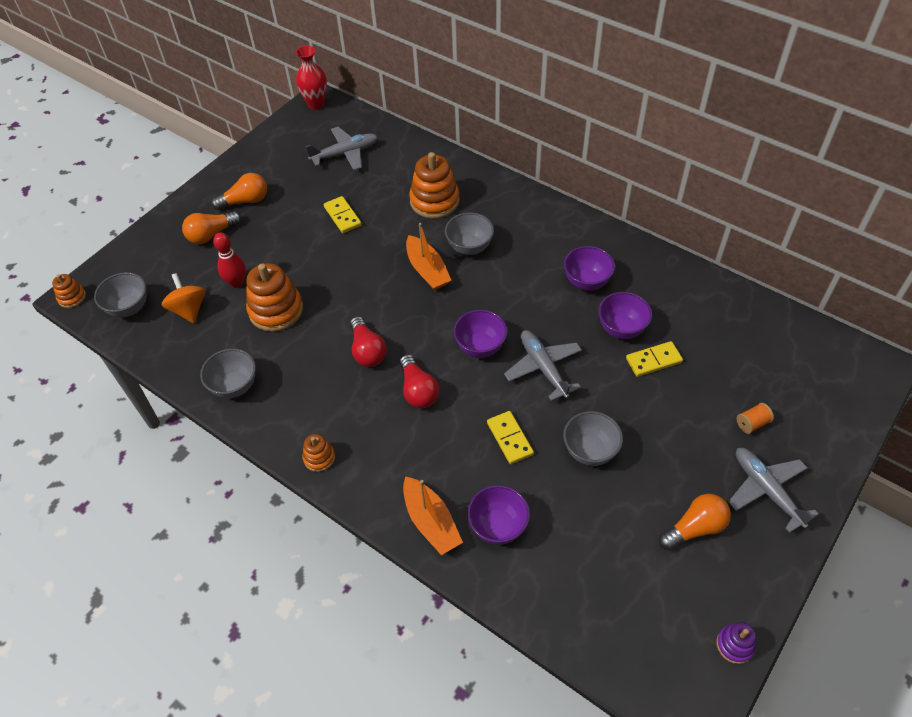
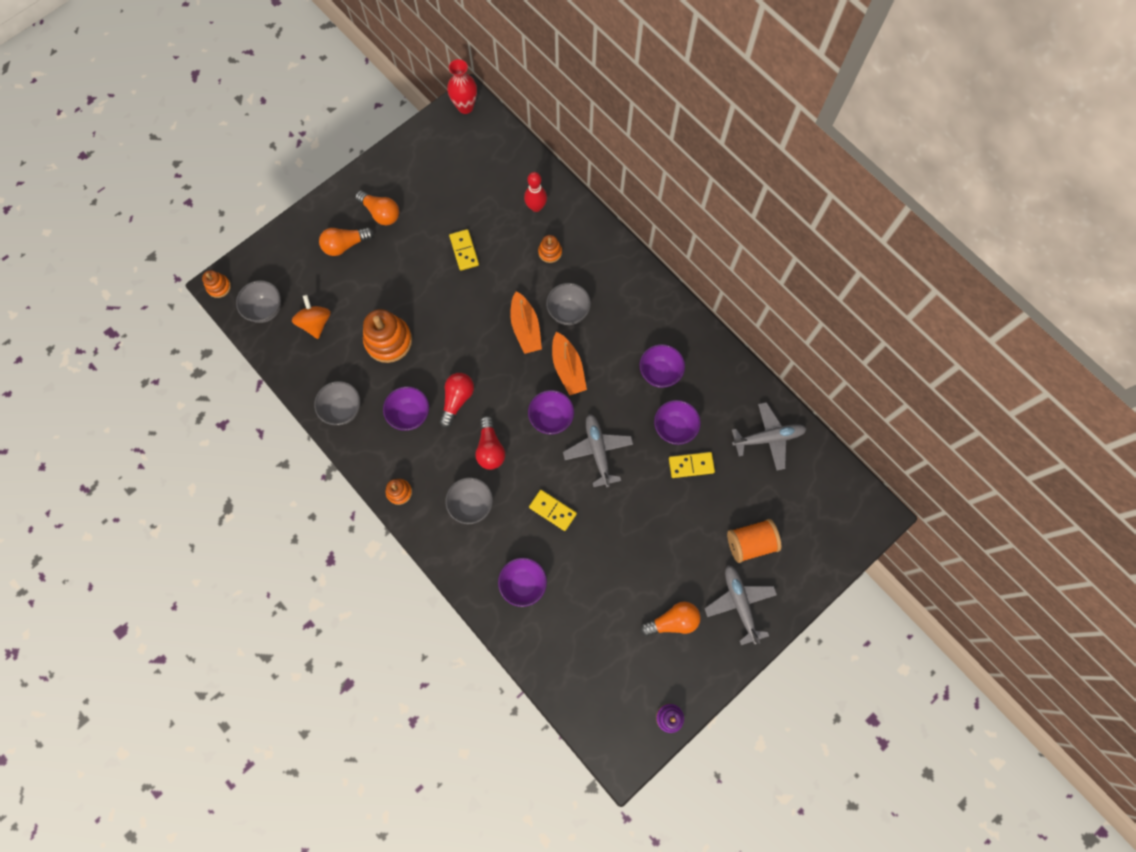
camera: 10 degrees right, 20 degrees up
(237, 283) = (360, 304): red bowling pin -> red bowling pin (536, 207)
(245, 201) = (381, 213): orange light bulb -> orange light bulb turned 45 degrees clockwise
(315, 376) = (410, 414): none -> purple bowl
(345, 154) = (481, 176): grey plane -> grey plane (768, 438)
(367, 351) = (457, 400): red light bulb -> red light bulb turned 150 degrees counterclockwise
(431, 522) = (473, 568): orange boat -> orange boat (568, 368)
(434, 201) = (550, 252): orange stacking toy -> orange stacking toy, size x0.52
(510, 438) = (552, 510): yellow domino -> yellow domino turned 45 degrees counterclockwise
(590, 451) = (612, 536): grey bowl -> grey bowl (471, 505)
(752, 423) = (750, 543): orange spool -> orange spool, size x1.86

